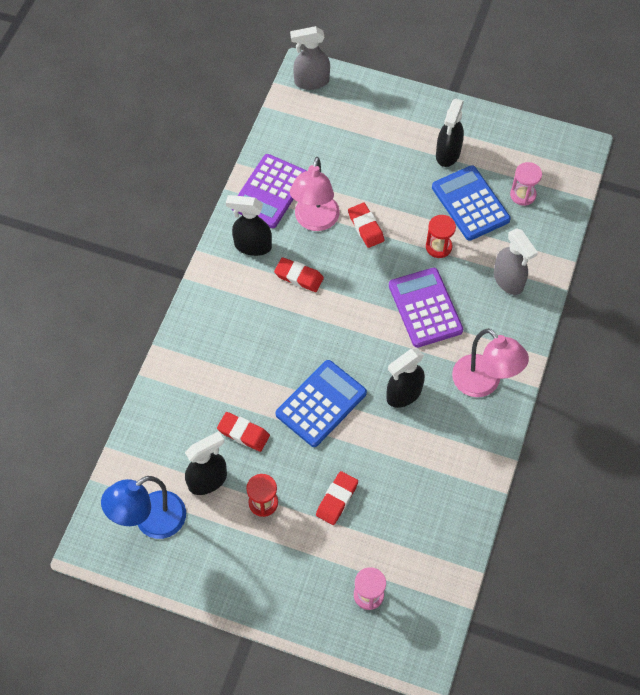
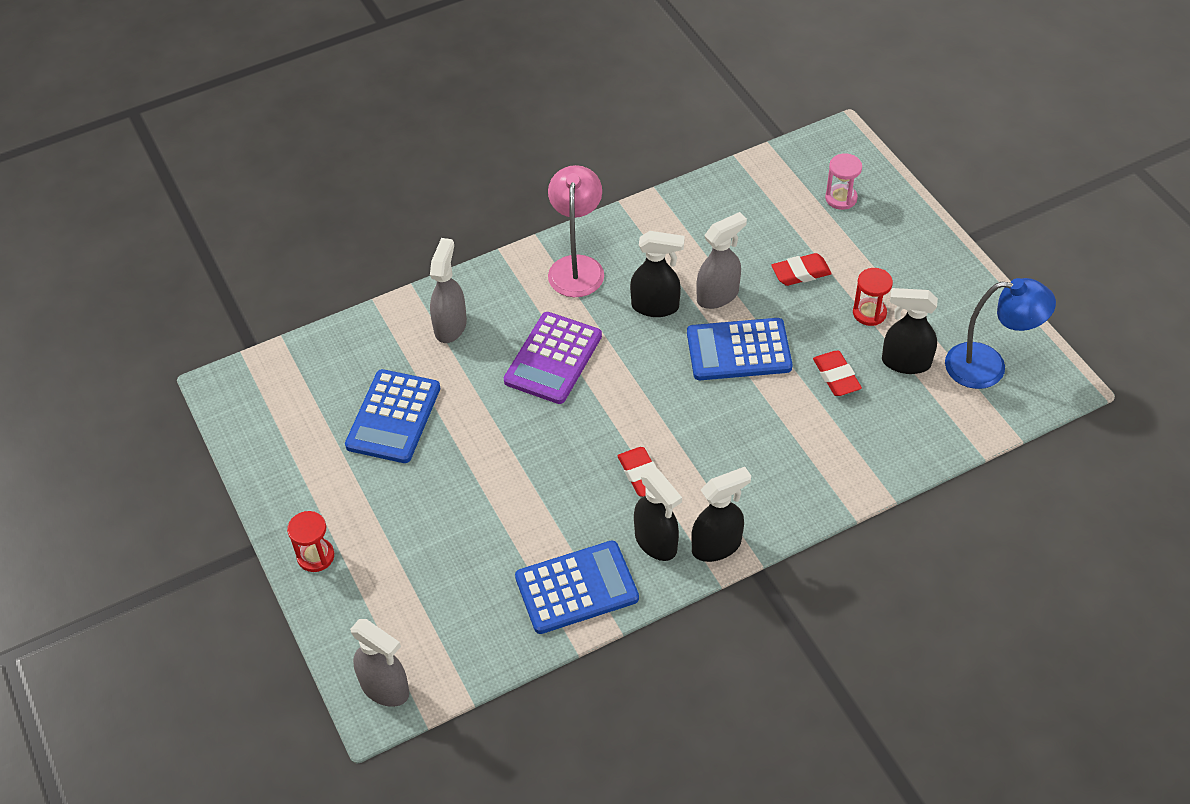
camera: 135 degrees left, 10 degrees down
(270, 192) = (576, 588): purple calculator -> blue calculator
(315, 221) = (564, 518): pink lamp -> none
(365, 227) = (521, 472): red eraser -> none
(373, 435) = (718, 296): none -> grey spray bottle
(438, 247) = (474, 401): red hourglass -> red hourglass (315, 556)
(447, 154) = (350, 482): black spray bottle -> black spray bottle (717, 546)
(523, 195) = (335, 387): pink hourglass -> none

